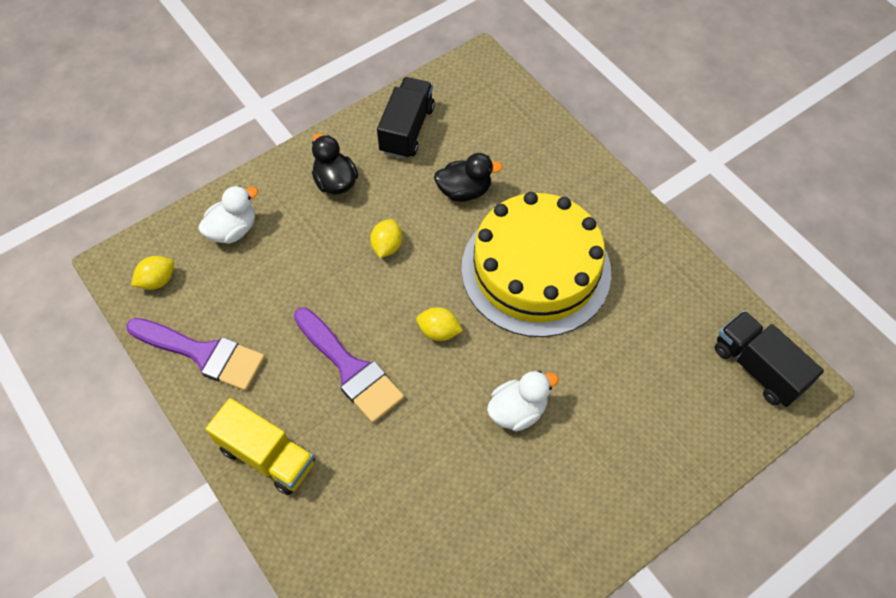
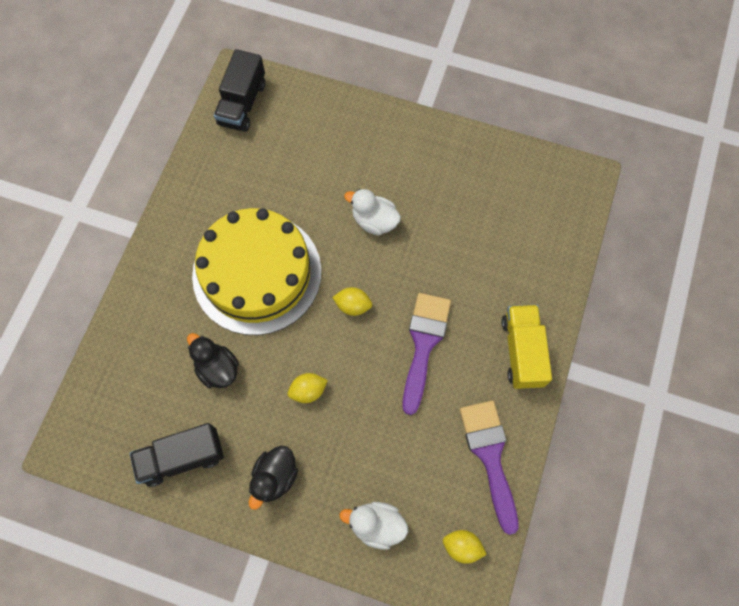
camera: 125 degrees left, 10 degrees up
(439, 331) = (353, 305): yellow lemon -> yellow lemon turned 60 degrees counterclockwise

